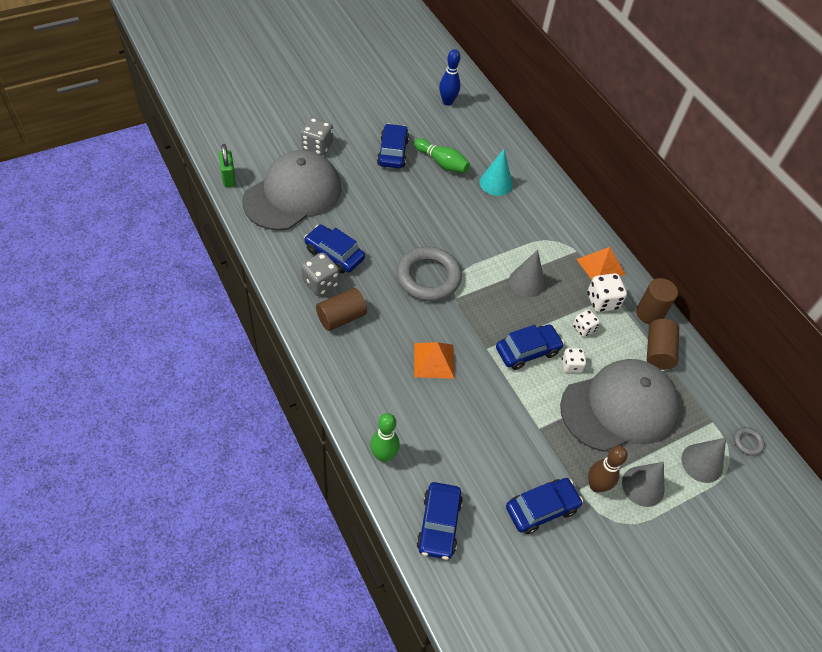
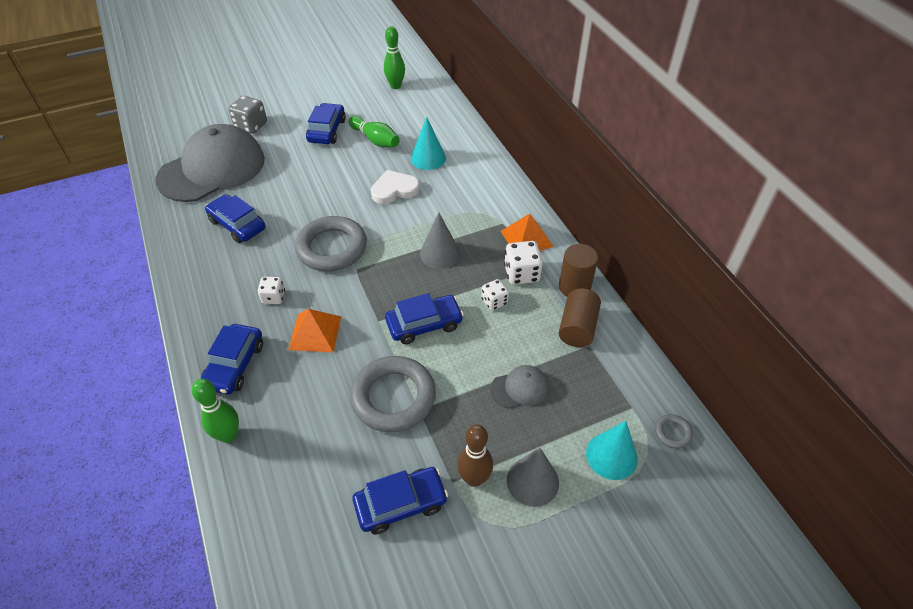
camera: 10 degrees right, 5 degrees down
(229, 178) = (152, 154): green padlock -> none
(320, 283) = (214, 253): grey dice -> none
(341, 317) = (226, 287): brown cylinder -> none
(439, 524) = (271, 518): blue car -> blue car (234, 365)
(447, 102) = (395, 86): blue bowling pin -> green bowling pin
(472, 217) = (394, 190): none -> white heart
(515, 418) = (393, 397): none -> grey ring
(571, 365) = (472, 341): white dice -> white dice (273, 297)
(619, 407) = (519, 388): grey cap -> grey cap, size x0.41
(702, 463) = (611, 456): grey cone -> turquoise cone

